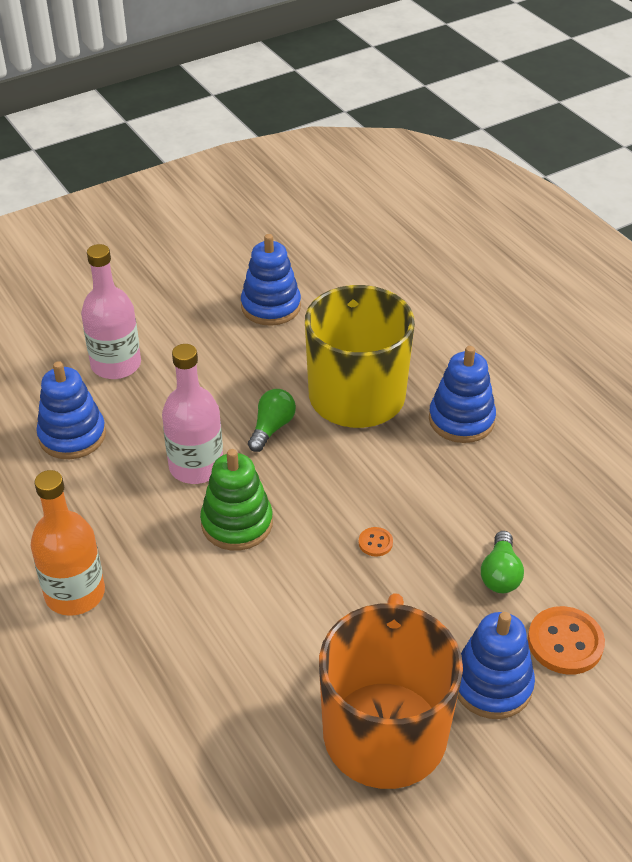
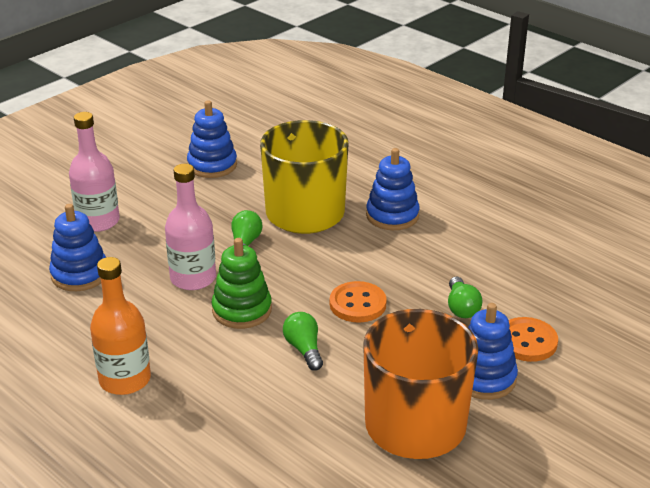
camera: 15 degrees left, 10 degrees down
(290, 595) = (304, 349): none -> green light bulb
(375, 543) = (357, 304): orange button -> orange button, size x2.03

